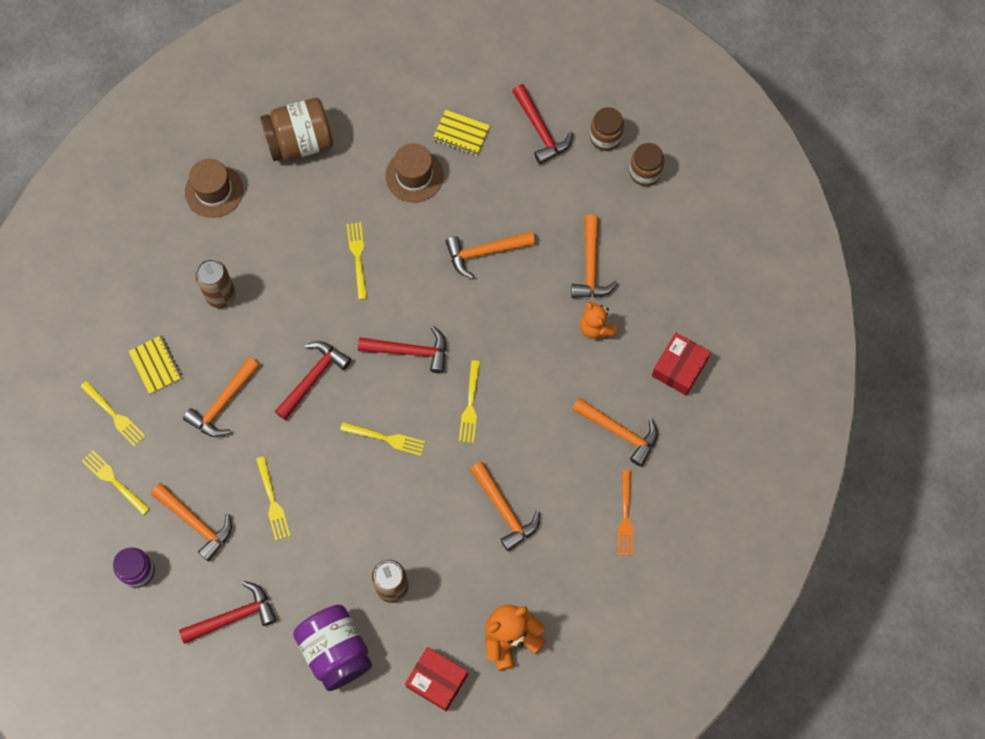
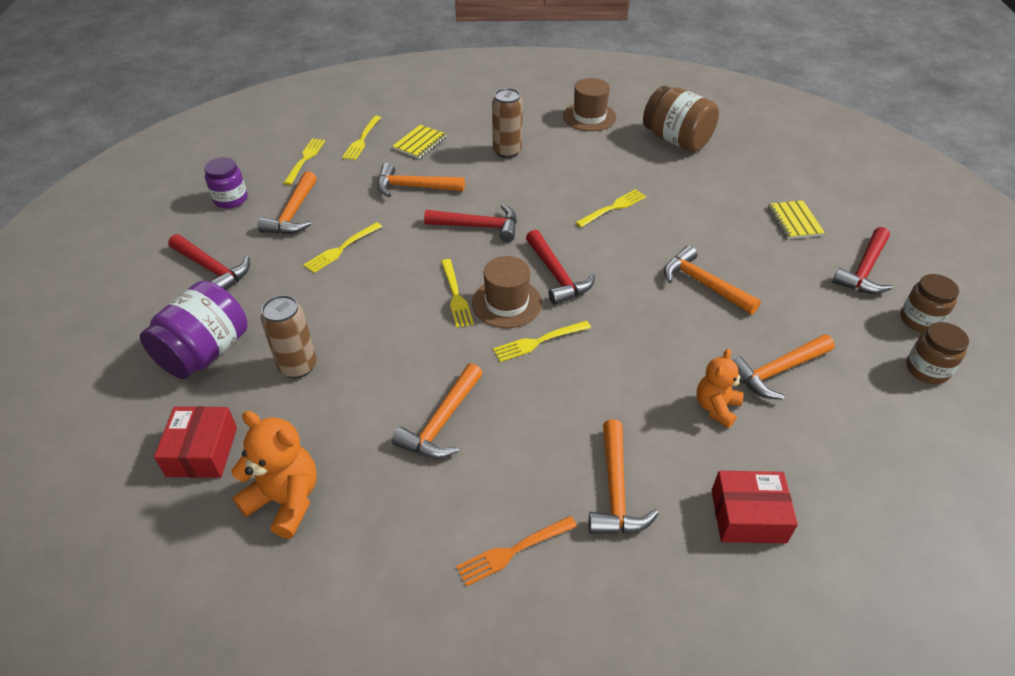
camera: 60 degrees right, 25 degrees down
(414, 175) = (722, 210): brown hat -> brown hat (506, 303)

